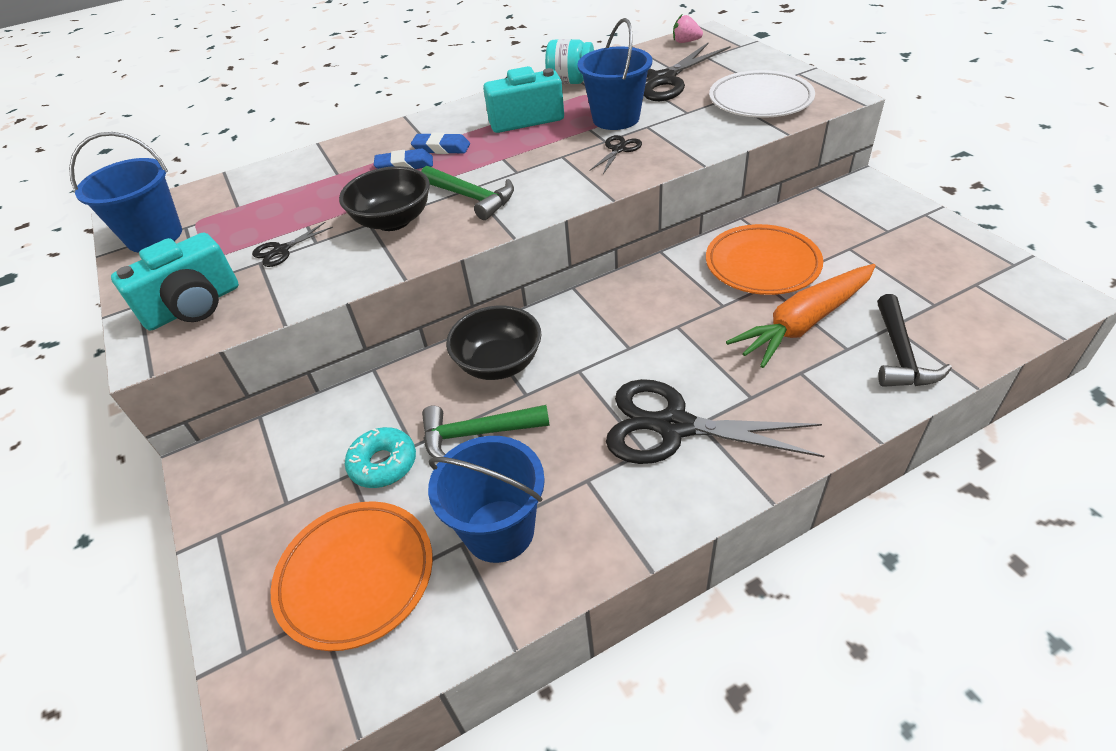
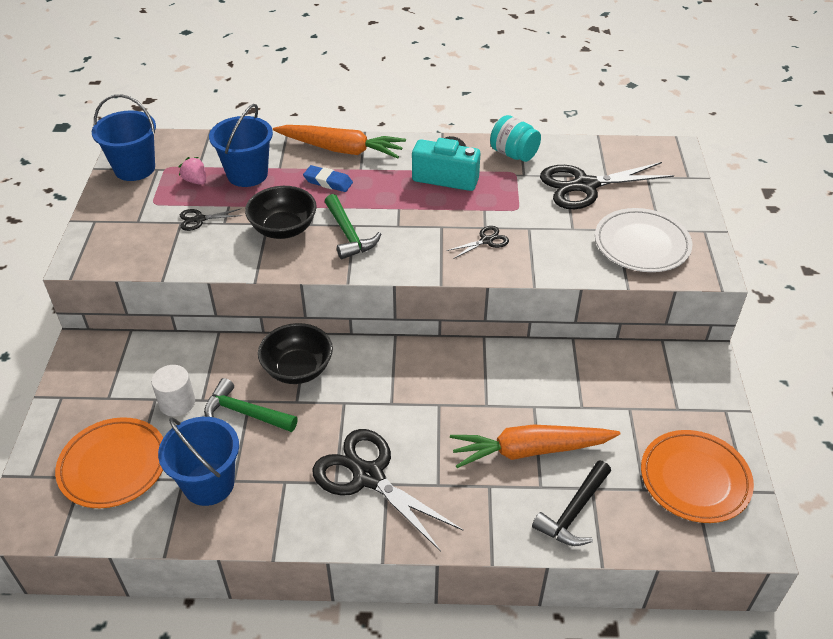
camera: 25 degrees right, 0 degrees up
(193, 306) = (122, 239): turquoise camera -> none
(383, 464) = (177, 403): turquoise donut -> white cylinder
(393, 137) = (341, 149): none -> orange carrot
(441, 148) = (365, 177): blue eraser -> none
(616, 118) = (512, 209): blue bucket -> blue bucket (247, 174)
(685, 42) = (646, 151): pink strawberry -> pink strawberry (195, 181)
(762, 264) = (547, 387): orange plate -> orange plate (694, 479)

